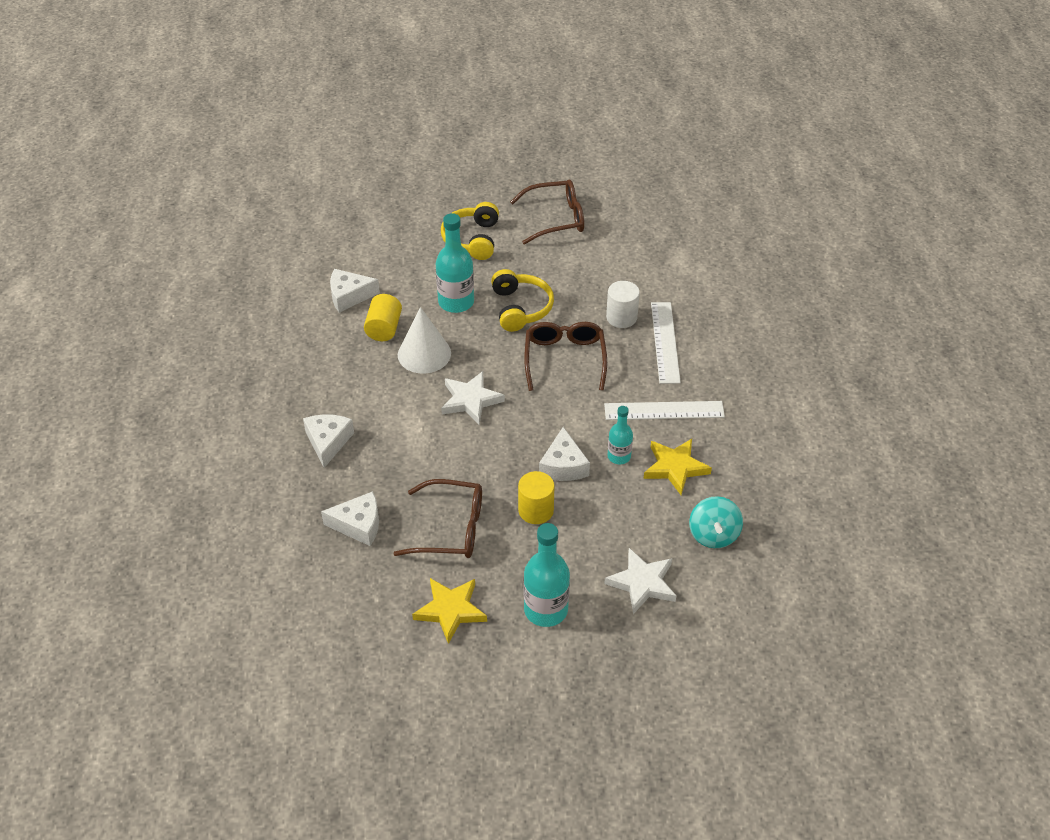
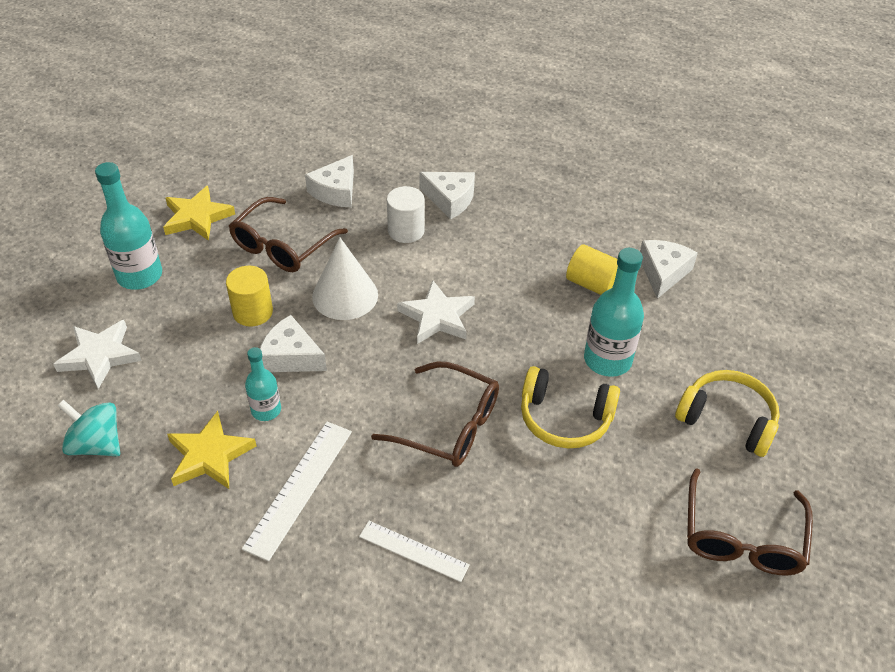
camera: 115 degrees right, 0 degrees up
(424, 354) = (533, 303): white cone -> white cone (345, 295)
(621, 317) = (489, 522): white cylinder -> white cylinder (406, 231)
(665, 342) = (413, 551): white ruler -> white ruler, size x0.66

